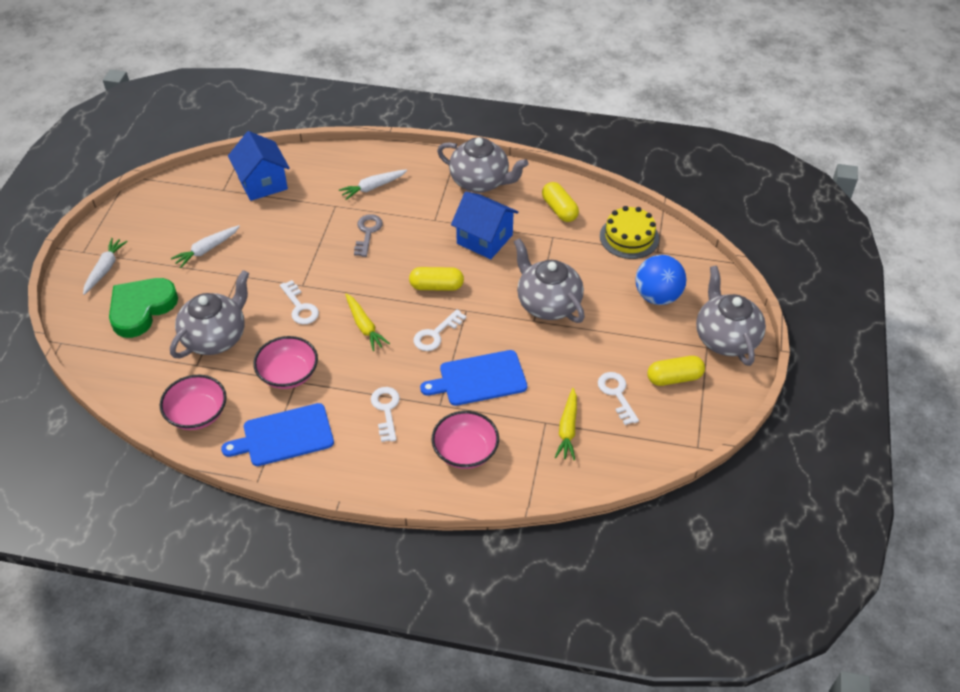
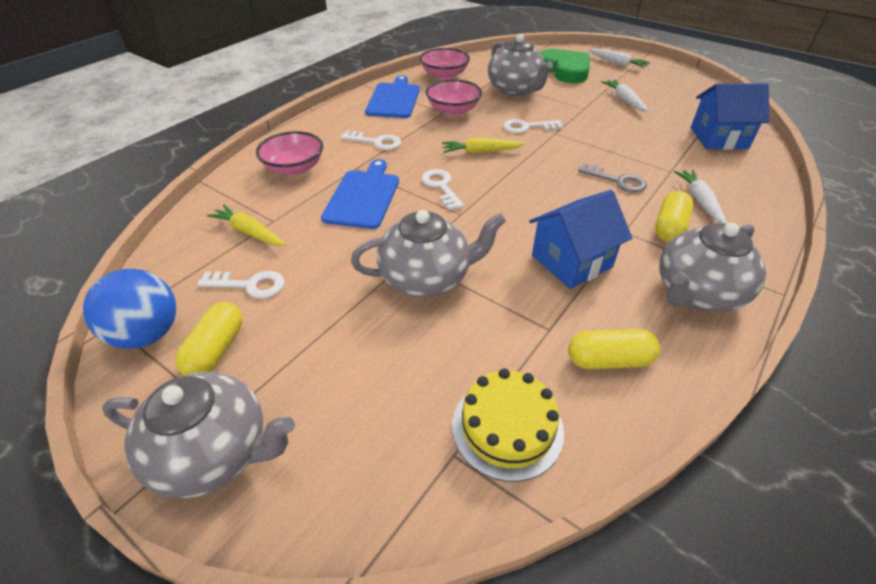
camera: 115 degrees right, 5 degrees down
(436, 286) = (509, 204): yellow capsule -> yellow capsule (669, 227)
(657, 296) = (360, 403): blue ball -> blue ball (147, 334)

